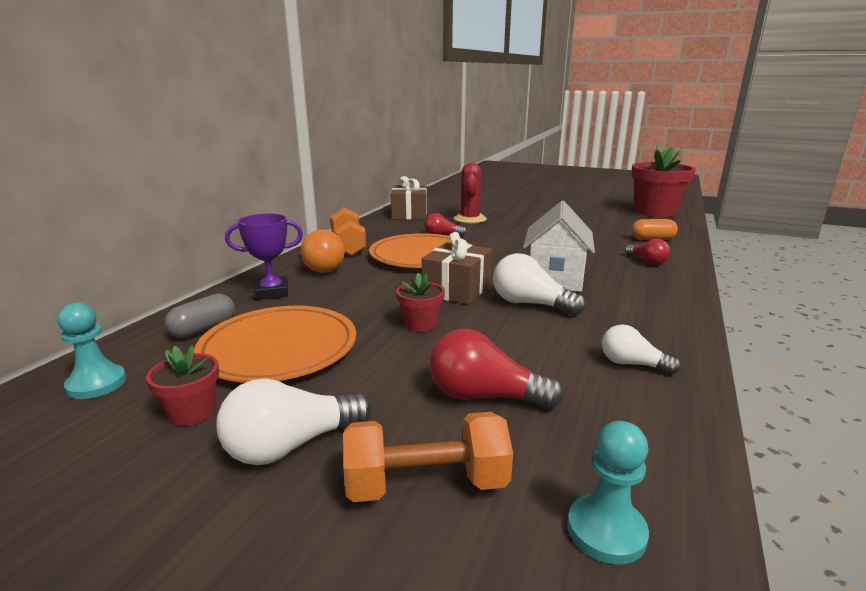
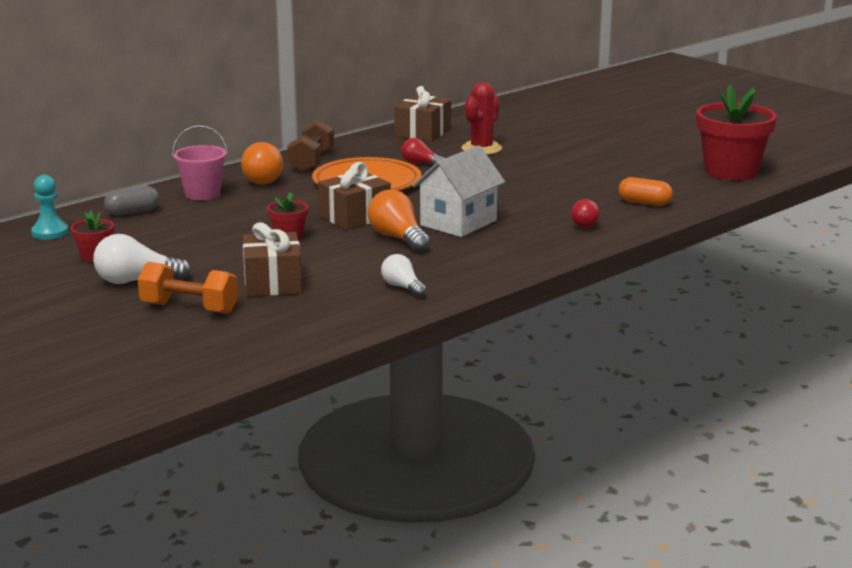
camera: 25 degrees right, 0 degrees up
(272, 292) = (202, 194): purple trophy -> pink bucket
(279, 349) = (172, 234): orange plate -> none
(348, 246) = (311, 162): orange dumbbell -> brown dumbbell
(484, 396) = (273, 283): red light bulb -> brown gift
(530, 304) = (398, 238): white light bulb -> orange light bulb
(606, 531) = (254, 339): turquoise pawn -> none

